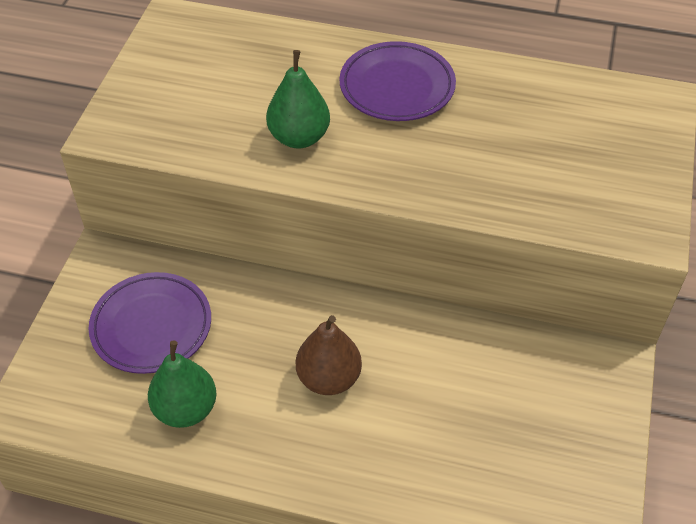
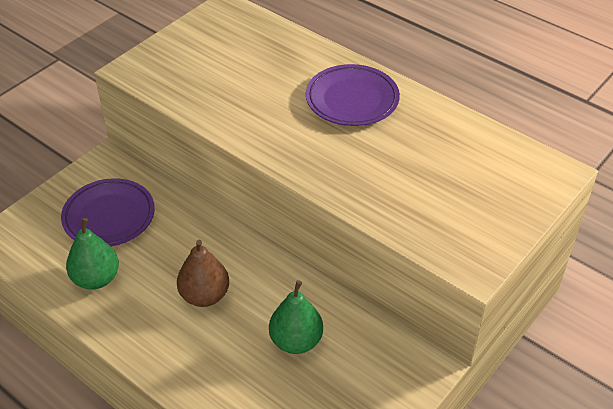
camera: 25 degrees right, 5 degrees down
(299, 137) = (257, 113): green pear -> green pear (296, 341)

